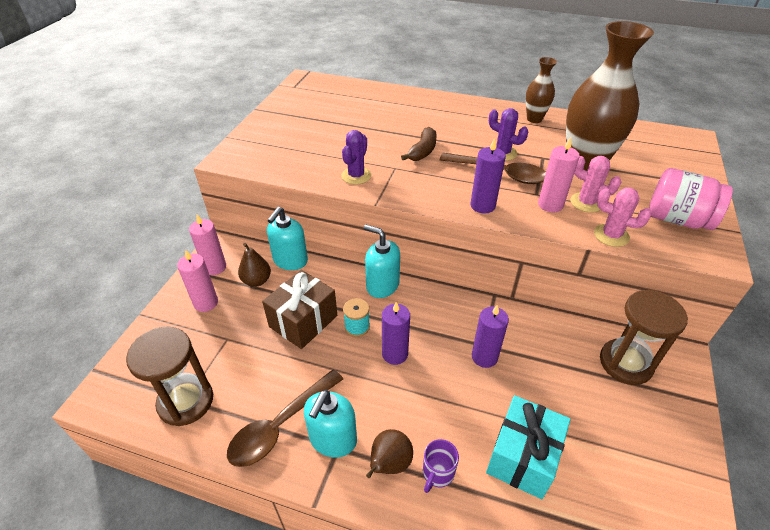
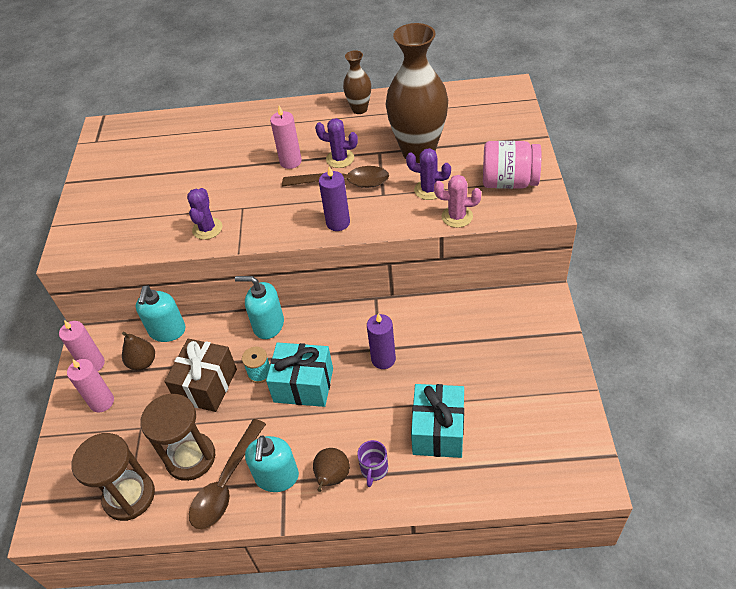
camera: 15 degrees left, 5 degrees up
(395, 354) = (303, 385): purple candle -> turquoise gift
(422, 151) = (262, 180): brown banana -> none
(550, 205) = (398, 202): pink candle -> pink candle (290, 161)
(586, 203) = (429, 190): pink cactus -> purple cactus
(625, 363) = (503, 322): brown hourglass -> brown hourglass (190, 457)

